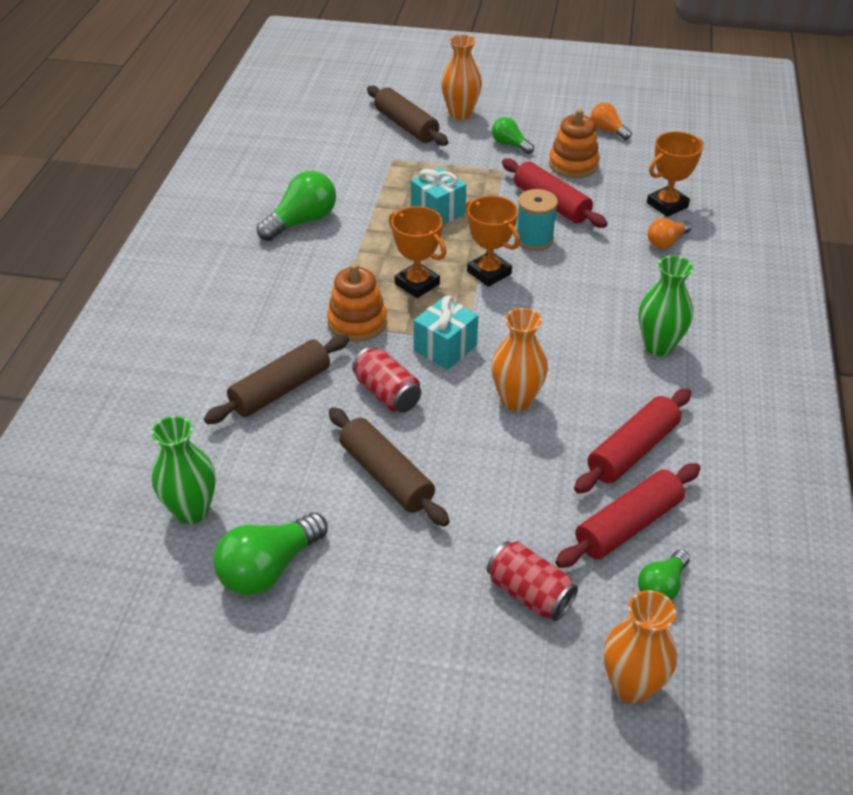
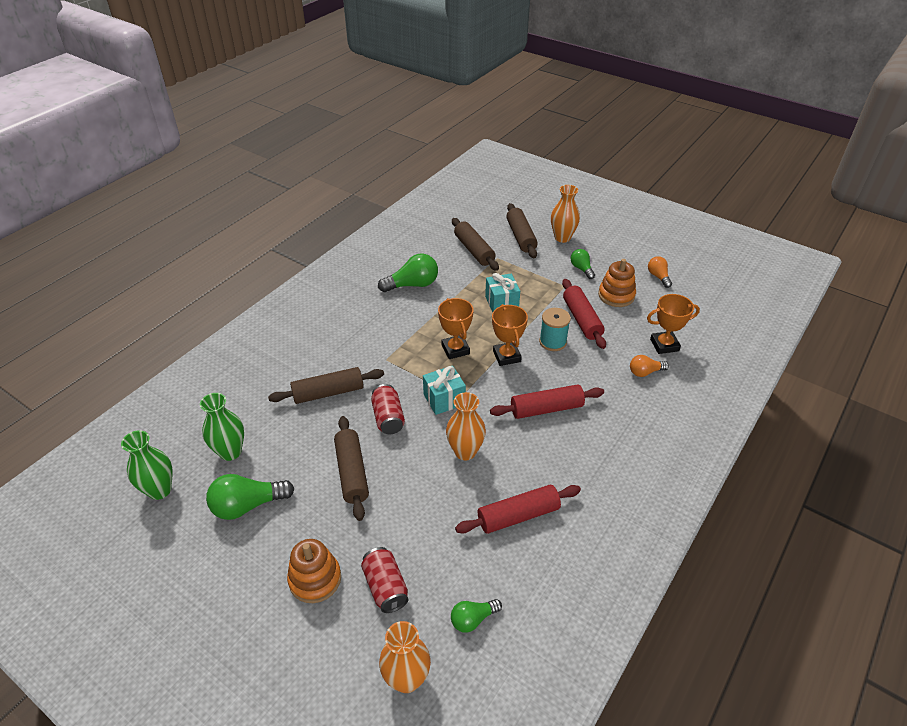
camera: 25 degrees right, 0 degrees up
(355, 157) = (474, 250): none -> brown rolling pin
(357, 322) = (401, 363): orange stacking toy -> orange stacking toy (315, 579)
(627, 525) = (479, 567): red rolling pin -> red rolling pin (546, 408)
(658, 346) = (587, 447): green vase -> green vase (159, 490)

